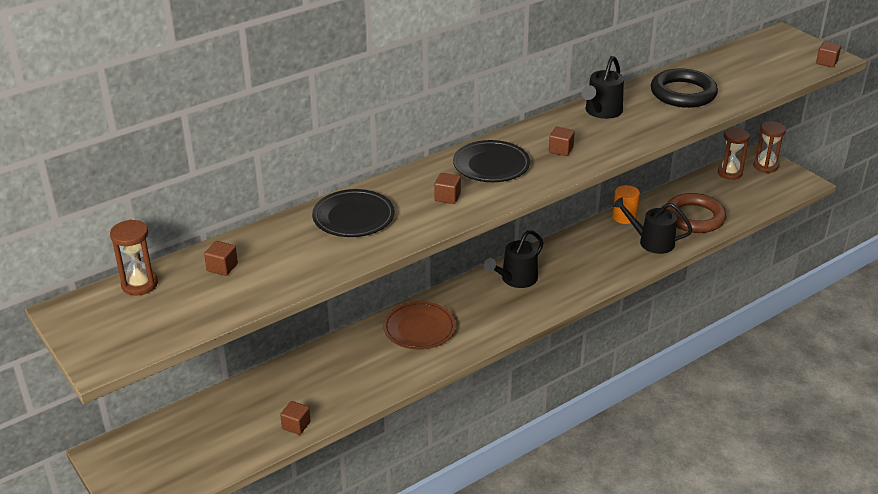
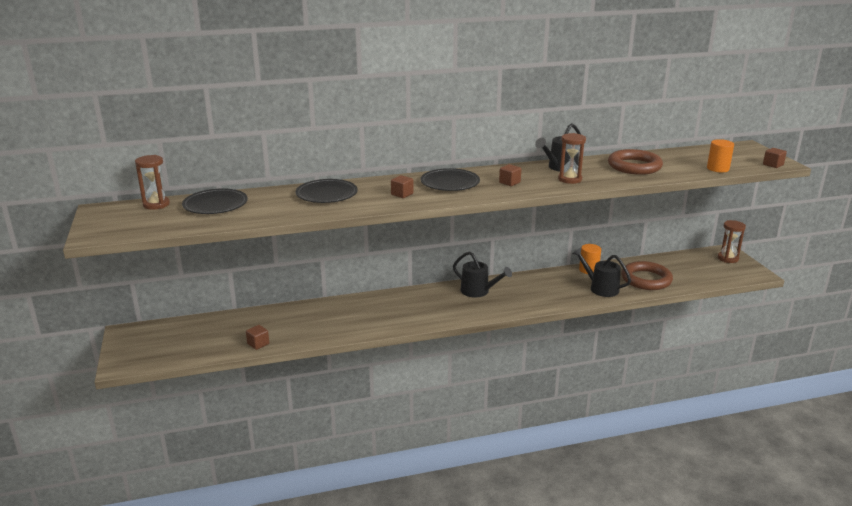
camera: 20 degrees right, 10 degrees down
(222, 267) = (215, 205): brown cube -> black plate
(419, 329) = (386, 306): brown plate -> none
(516, 279) = (478, 291): black watering can -> black watering can turned 120 degrees counterclockwise
(683, 93) = (634, 166): black ring -> brown ring
(729, 173) = (694, 258): brown hourglass -> brown hourglass (570, 179)
(774, 80) = (718, 169): none -> orange cylinder

